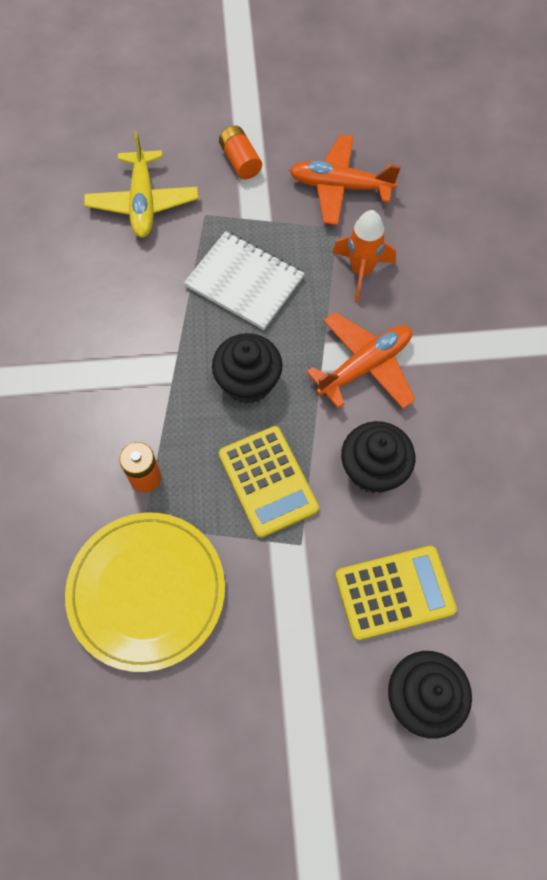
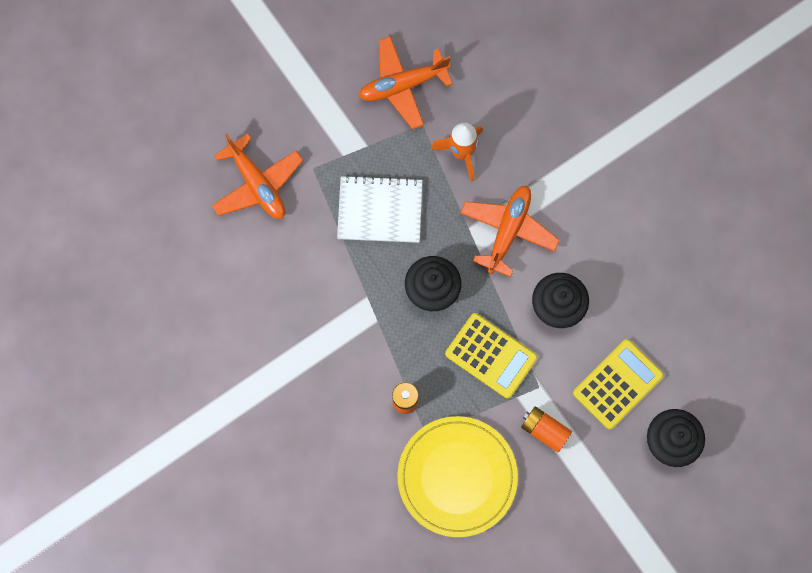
camera: 30 degrees left, 10 degrees up
(143, 203) = (257, 184): yellow plane -> orange plane
(240, 161) = (310, 104): orange battery -> orange battery (544, 430)

